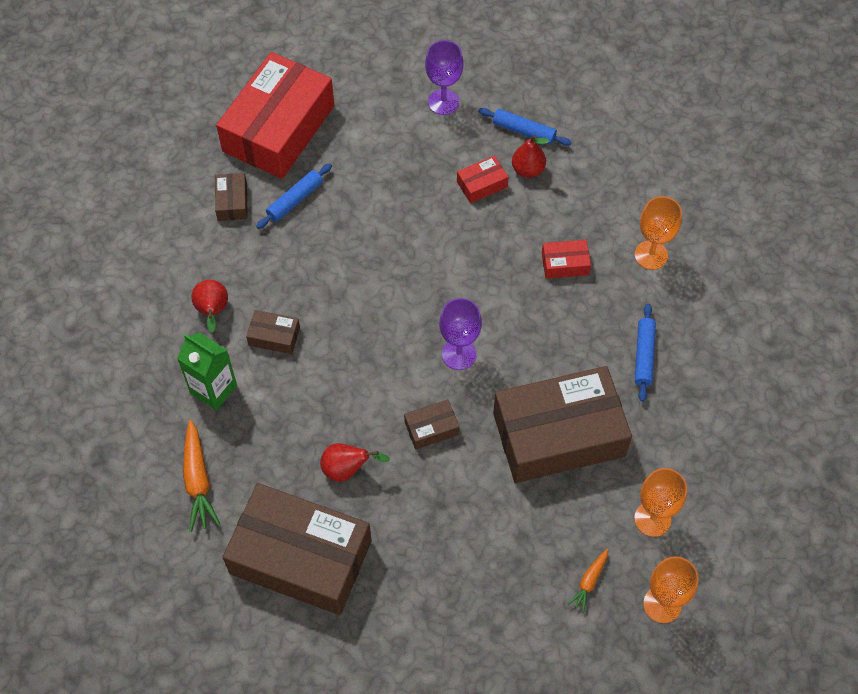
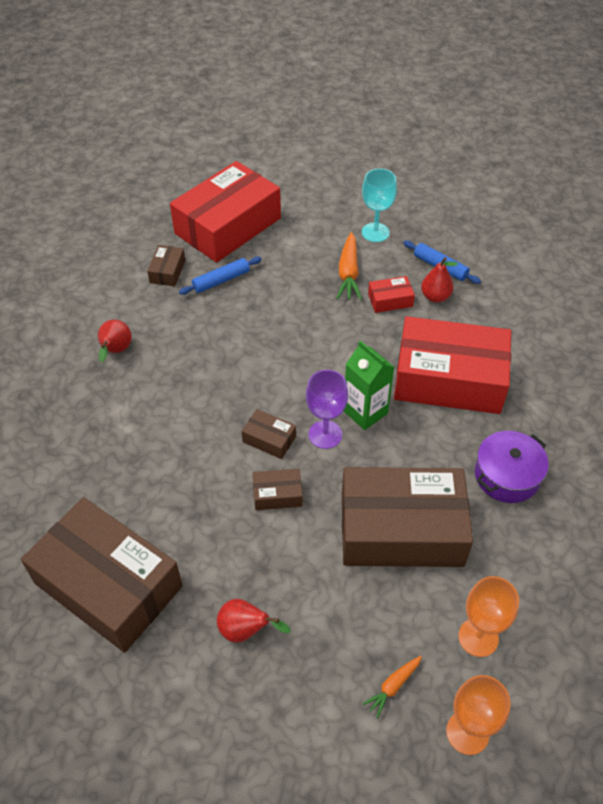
camera: 15 degrees right, 10 degrees down
(198, 480) = (42, 490): orange carrot -> orange carrot (348, 273)
(213, 389) = (90, 414): green carton -> green carton (365, 412)
(274, 336) = (161, 383): brown box -> brown box (269, 439)
(347, 469) = (184, 513): red pear -> red pear (245, 630)
(443, 102) = (375, 232): purple goblet -> turquoise goblet
(565, 264) = (449, 379): red box -> red box, size x2.46
(644, 355) = (507, 475): blue rolling pin -> purple pot
(651, 255) = (534, 388): orange goblet -> none

